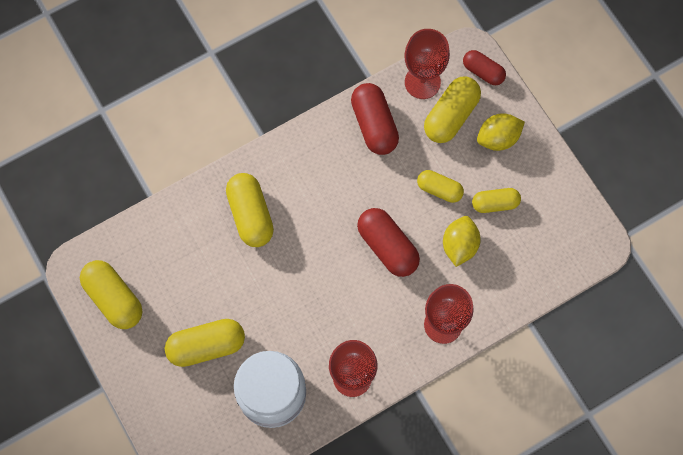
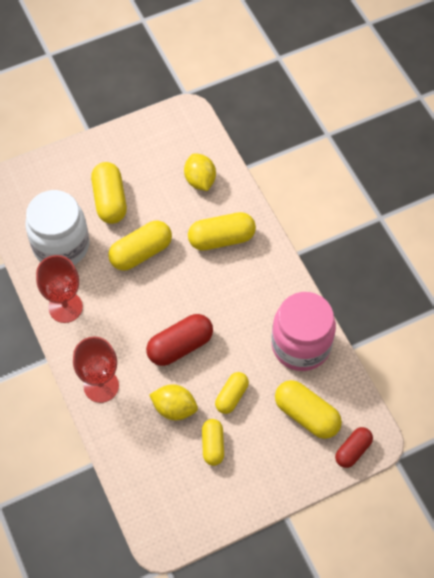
camera: 95 degrees right, 10 degrees down
(114, 298) = (159, 138): yellow capsule -> yellow capsule (141, 253)
(374, 125) = (301, 345): red capsule -> pink jar
(422, 82) = (343, 392): red goblet -> none
(498, 138) = (280, 456): yellow lemon -> yellow lemon (200, 180)

